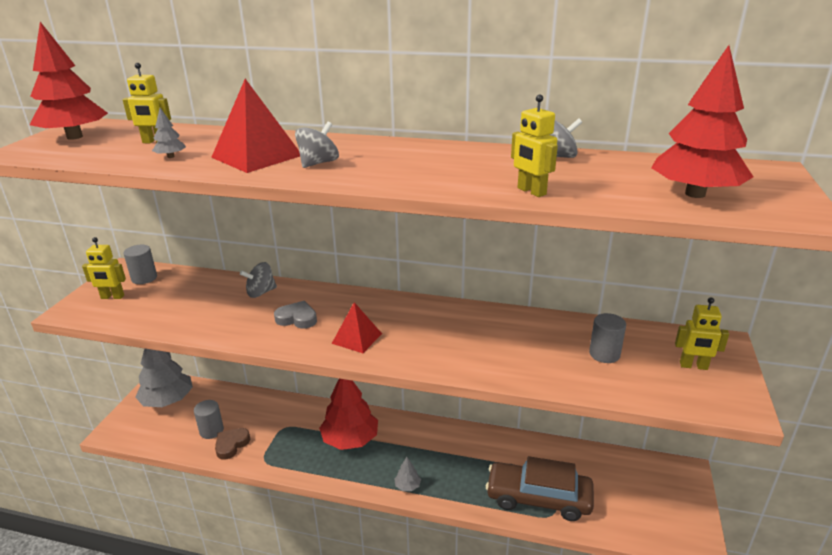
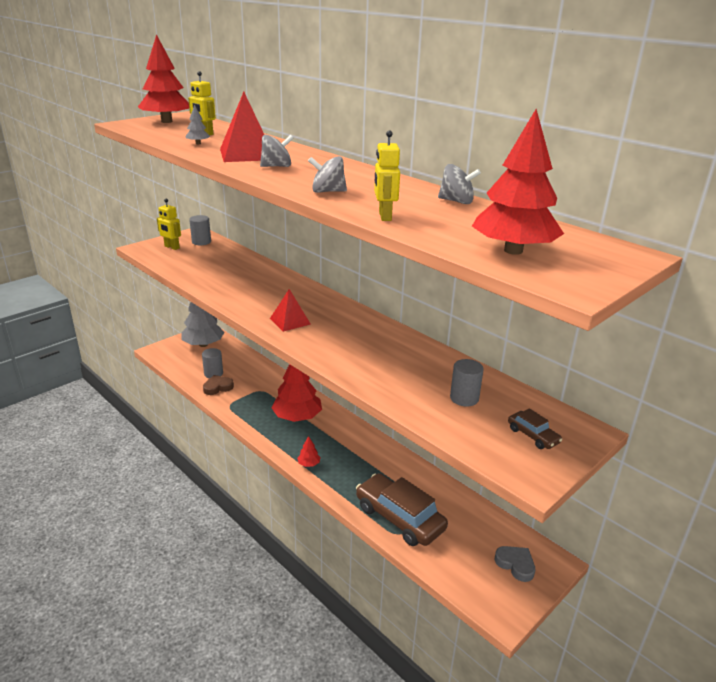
camera: 30 degrees right, 0 degrees up
(261, 292) = (261, 272): grey spinning top -> grey spinning top (327, 191)
(297, 318) = (265, 296): grey heart -> grey heart (515, 564)
(407, 486) = (309, 464): grey tree -> red tree
(693, 366) = (533, 435): yellow robot -> brown car

